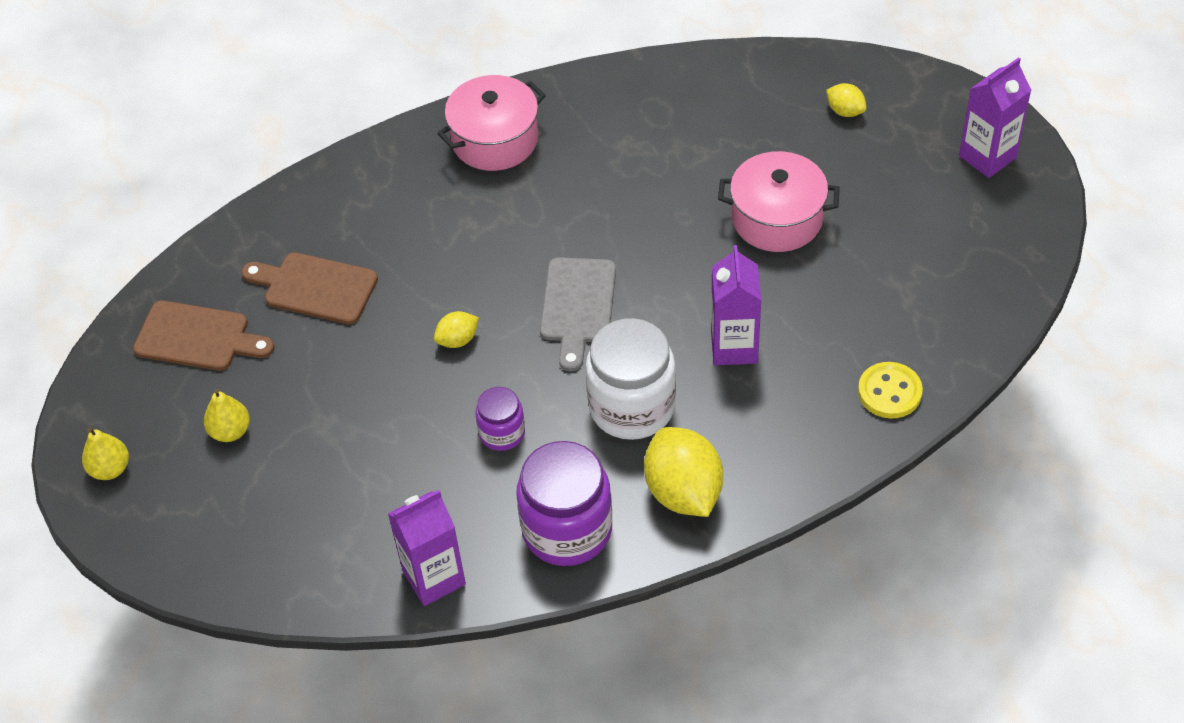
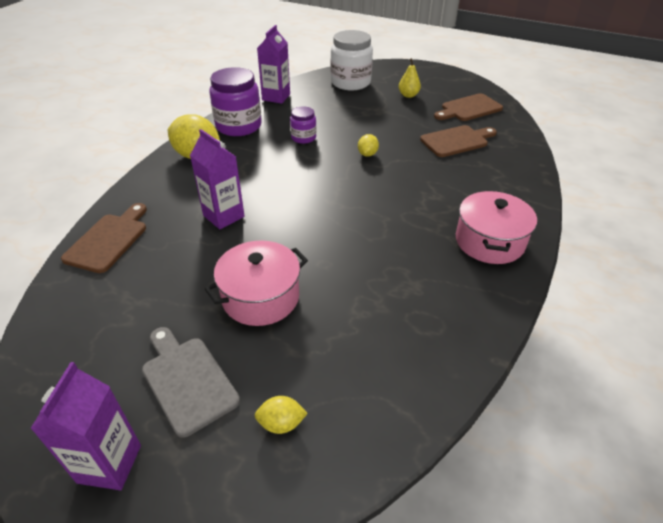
camera: 135 degrees right, 10 degrees down
(110, 469) = (429, 73): yellow pear -> none
(577, 306) = (329, 192): grey cutting board -> grey cutting board (187, 380)
(632, 407) = (254, 170): white jar -> white jar (350, 82)
(889, 392) = (109, 240): yellow button -> brown cutting board

